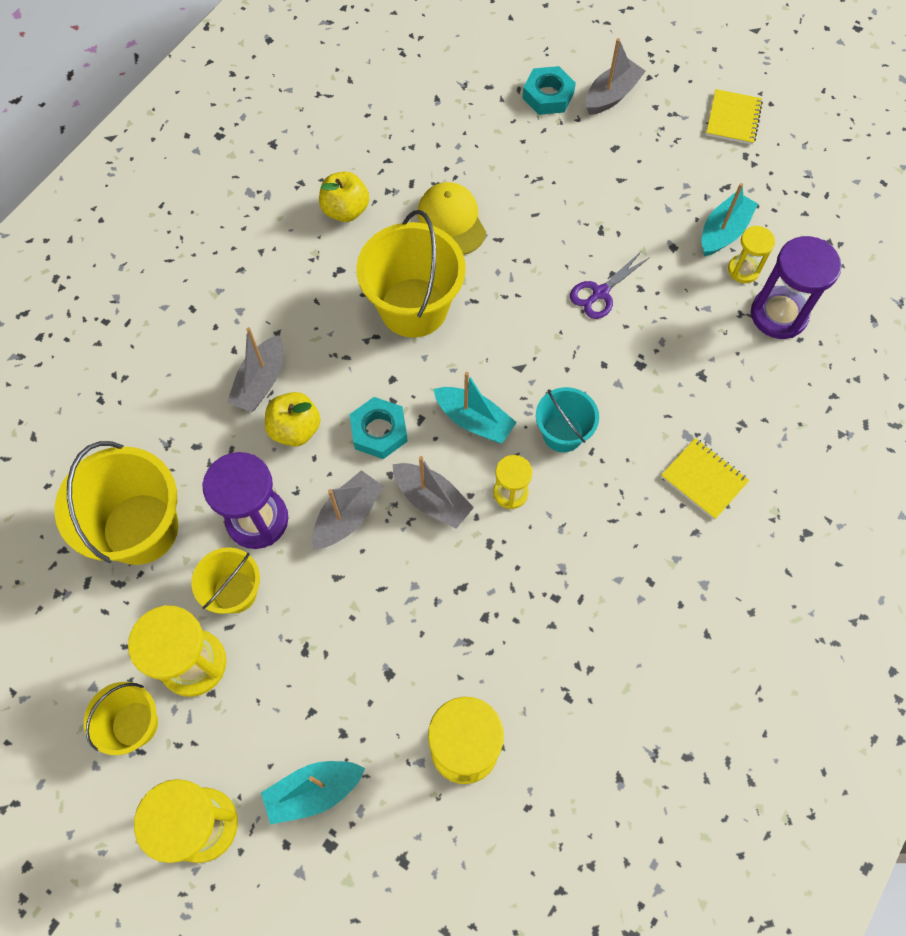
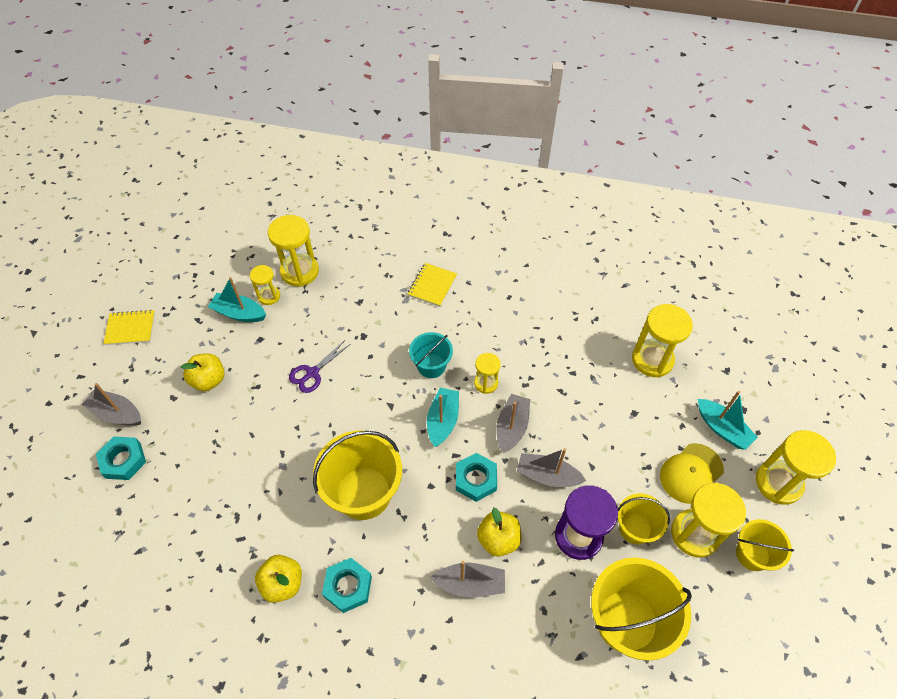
camera: 110 degrees left, 10 degrees down
(314, 266) = (348, 586): none -> turquoise nut
(452, 221) = (272, 493): yellow cap -> yellow cap (691, 473)
(600, 293) = (312, 373): purple scissors -> purple scissors turned 105 degrees clockwise
(627, 185) = (209, 380): none -> yellow apple
(778, 315) = (299, 271): purple hourglass -> yellow hourglass

